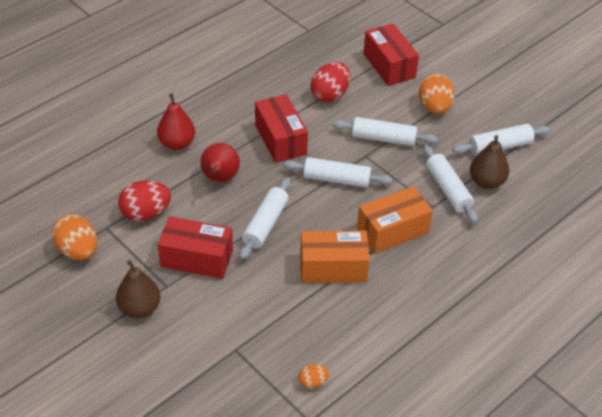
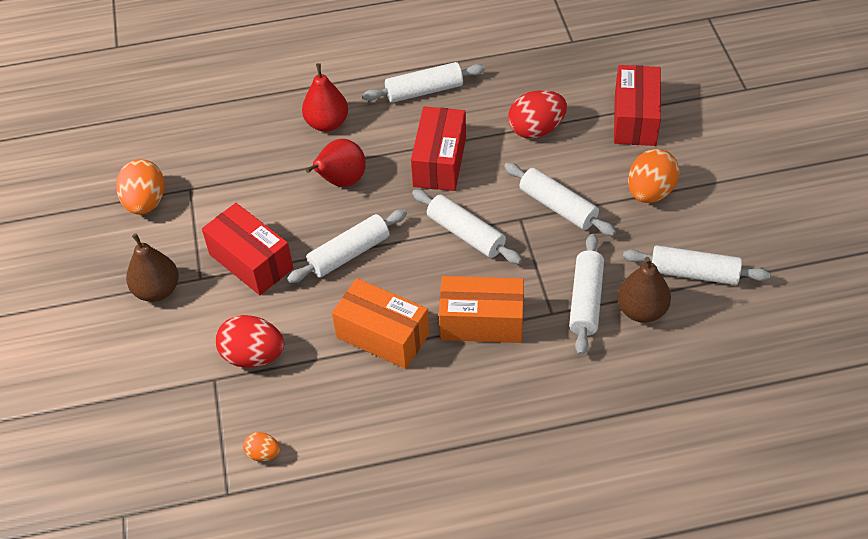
camera: 35 degrees right, 5 degrees up
(145, 213) = (238, 189): red egg -> red egg (253, 356)
(231, 97) = (424, 91): none -> white rolling pin

